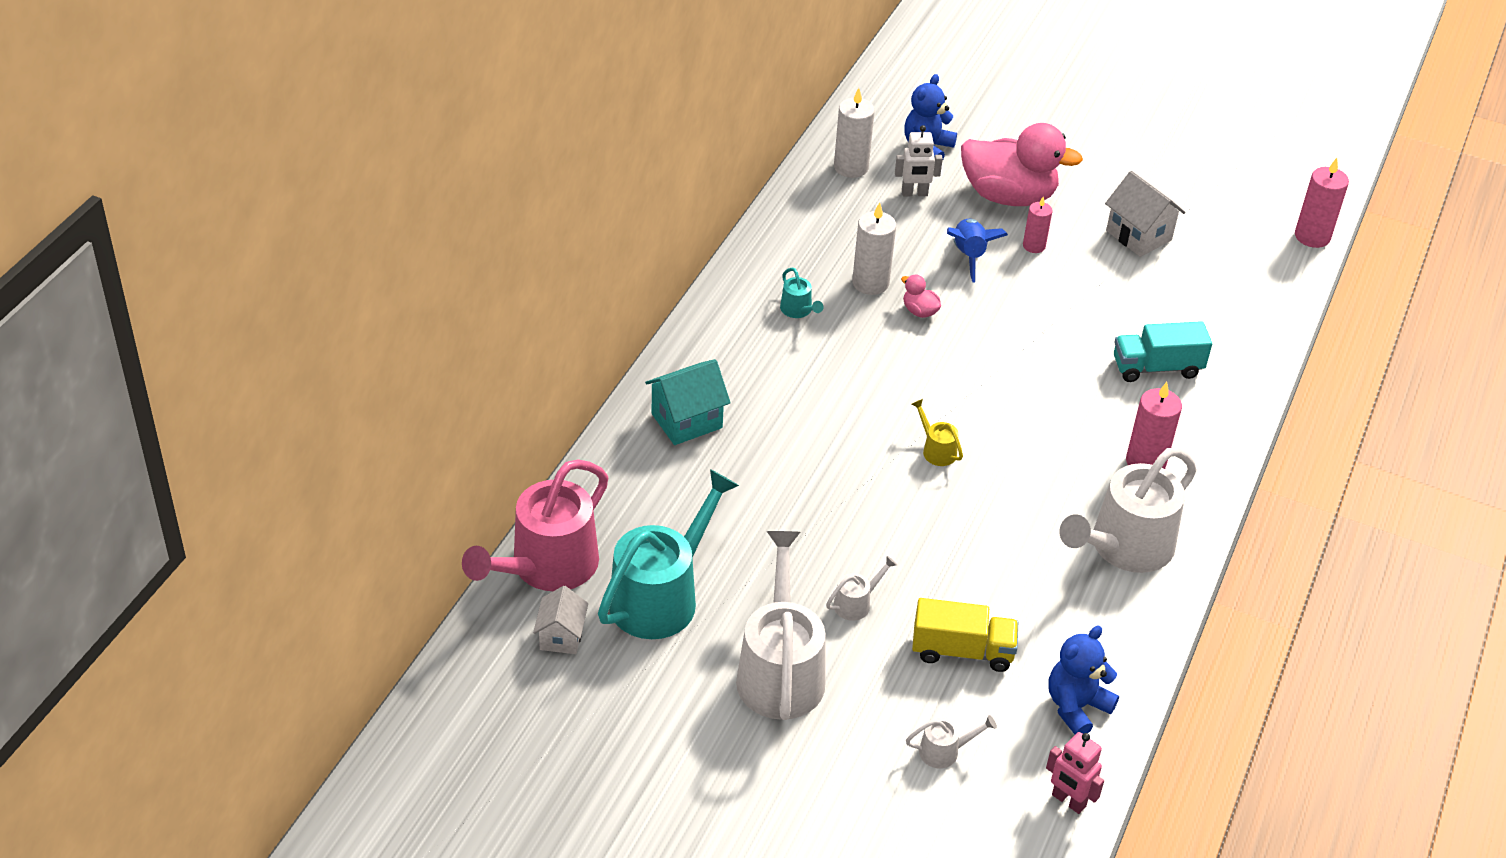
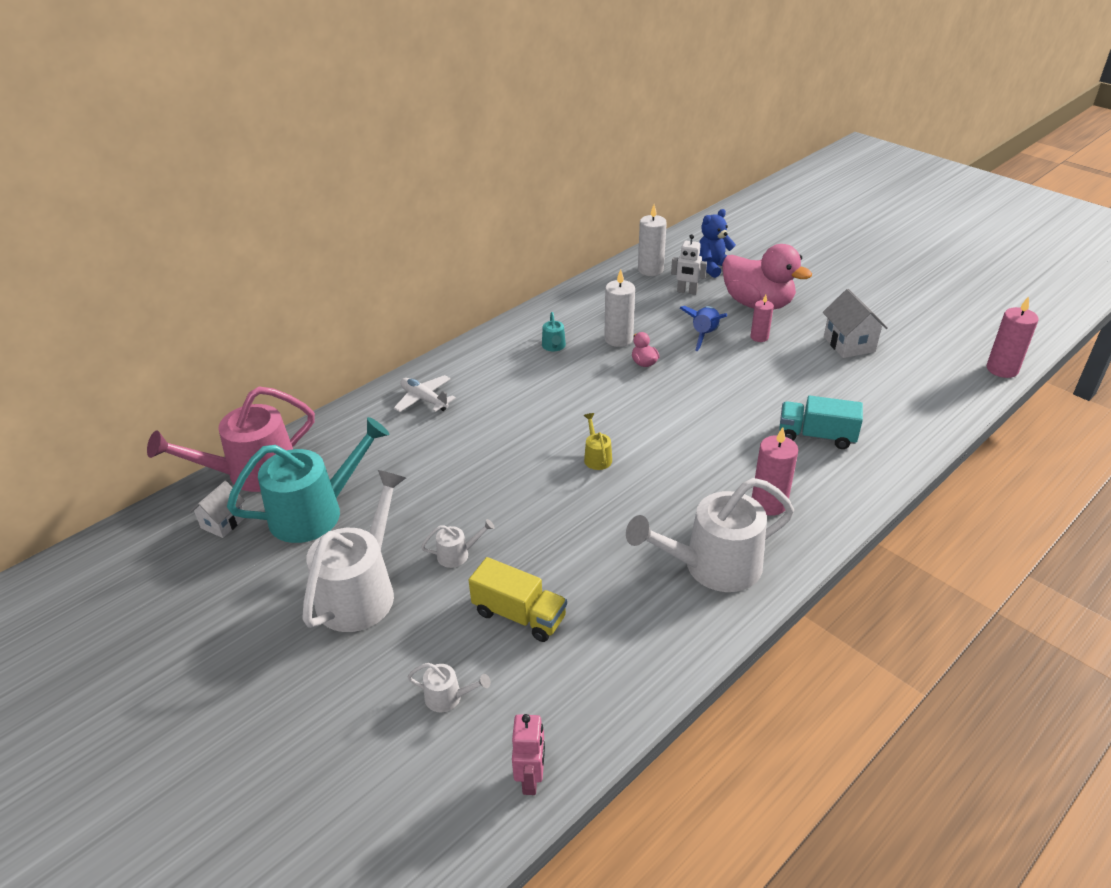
camera: 25 degrees right, 5 degrees down
(686, 421) = (424, 399): turquoise house -> white plane
(1068, 801) = (531, 779): pink robot -> pink robot turned 150 degrees counterclockwise
(1076, 707) = (590, 692): blue teddy bear -> none

